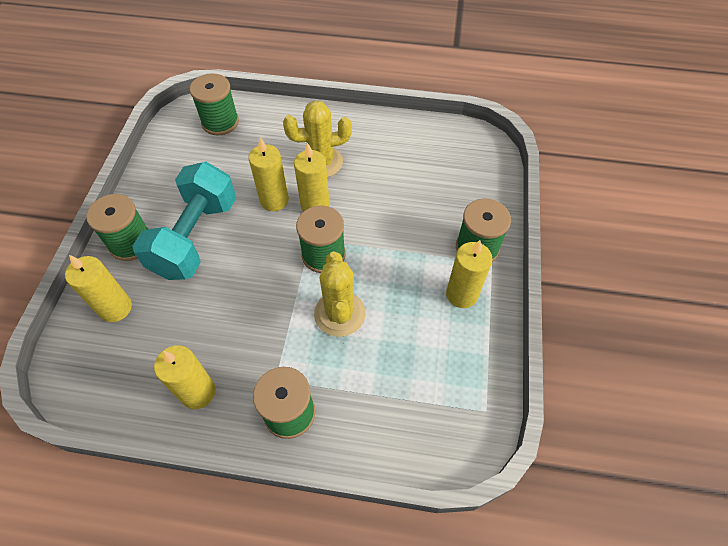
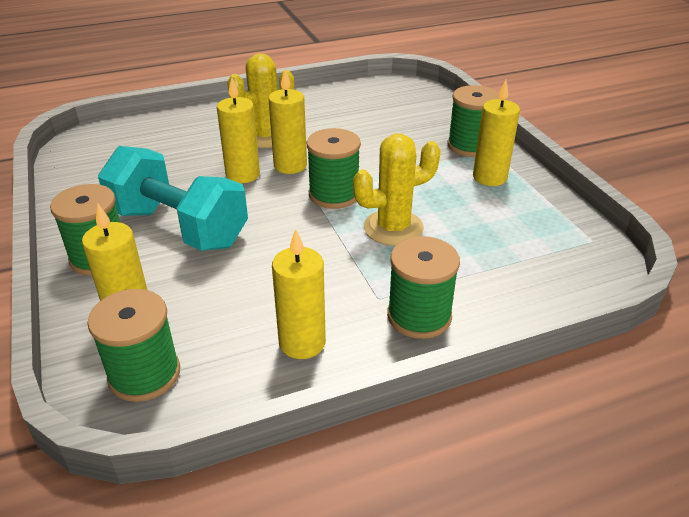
camera: 30 degrees left, 20 degrees down
(196, 237) = (179, 227): turquoise dumbbell -> turquoise dumbbell turned 45 degrees counterclockwise
(220, 122) = (125, 140): green spool -> green spool (144, 374)
(339, 314) = (393, 228): yellow cactus -> yellow cactus turned 75 degrees counterclockwise

